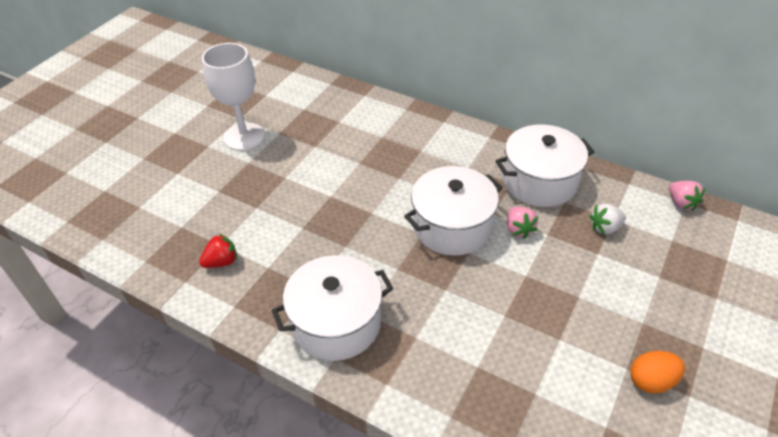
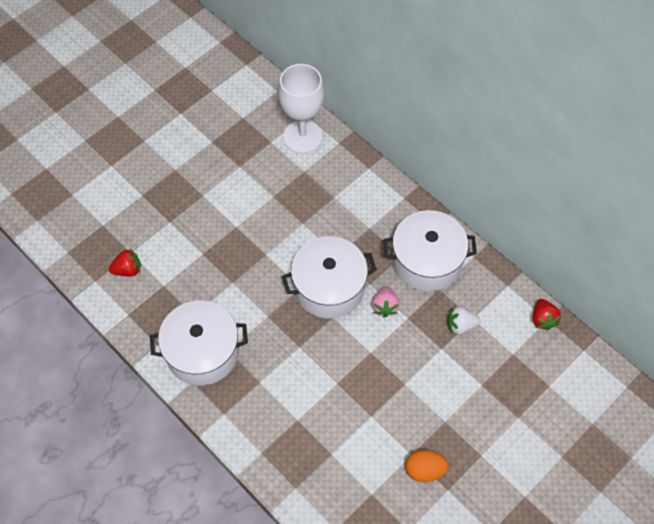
camera: 15 degrees right, 15 degrees up
(244, 137) = (179, 138): white goblet -> white goblet (302, 137)
(681, 203) = (543, 319): pink strawberry -> red strawberry

